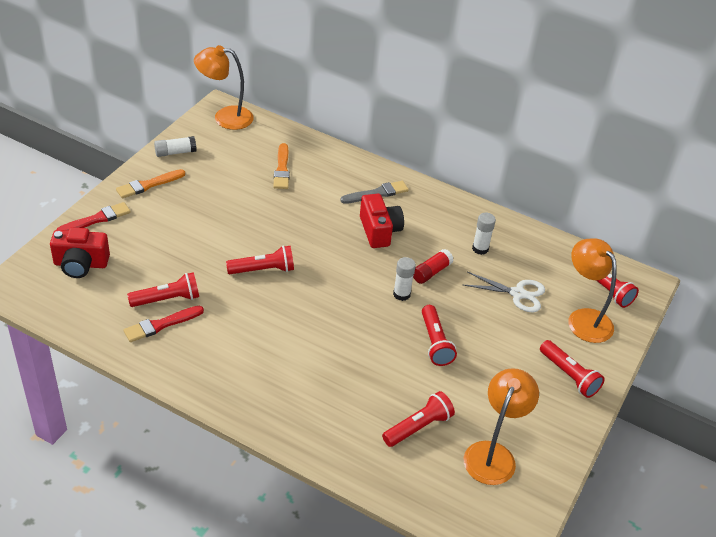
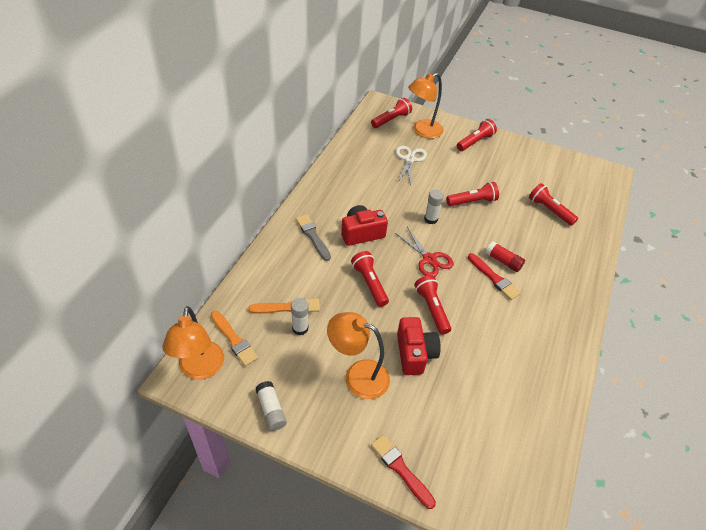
camera: 95 degrees left, 5 degrees up
(81, 264) = (472, 467): red camera -> red camera (414, 353)
(148, 185) = (332, 427): orange brush -> orange brush (234, 340)
(161, 325) = (523, 377): red brush -> red brush (494, 278)
(167, 299) = (492, 377): red flashlight -> red flashlight (369, 283)
(335, 281) = (429, 259): none -> red scissors
(431, 272) = (401, 203): red glue stick -> red glue stick (503, 261)
(480, 249) = (367, 176): white glue stick -> white glue stick (300, 328)
(493, 454) = (552, 177): orange lamp -> orange lamp (357, 376)

